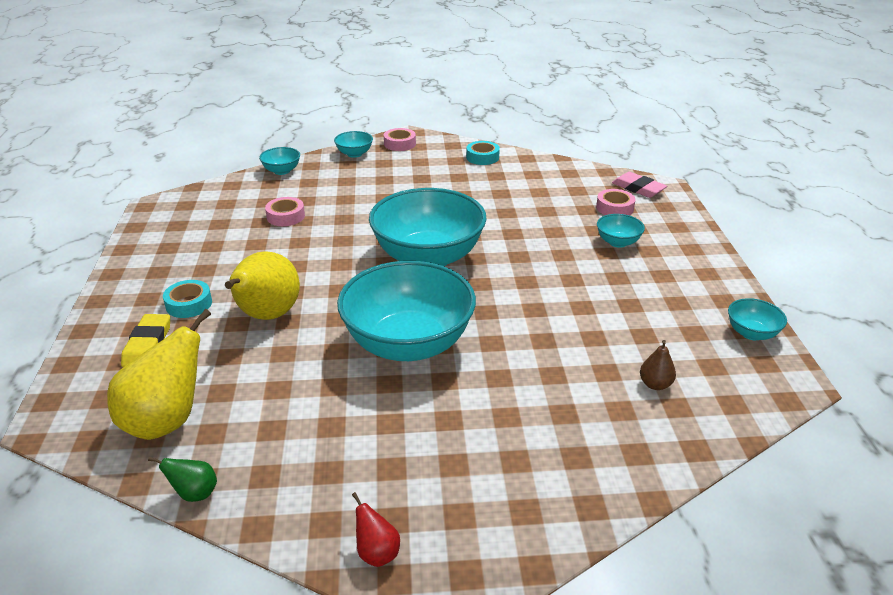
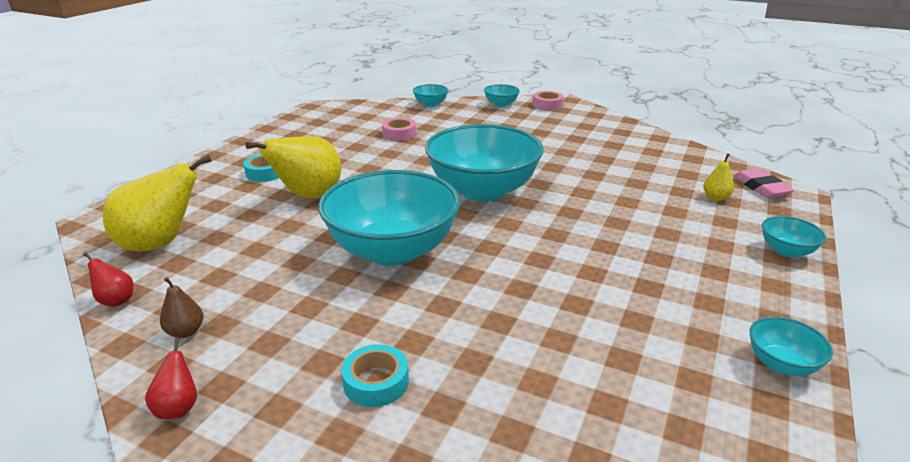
camera: 30 degrees right, 5 degrees down
(148, 344) = (209, 190): yellow eraser -> none
(195, 493) = (116, 300): green pear -> red pear
(482, 157) = (614, 129): turquoise tape -> turquoise tape (376, 382)
(614, 208) = (715, 198): pink tape -> yellow pear
(618, 242) = (690, 228): turquoise bowl -> turquoise bowl (786, 251)
(655, 384) = (603, 372): brown pear -> brown pear (185, 332)

